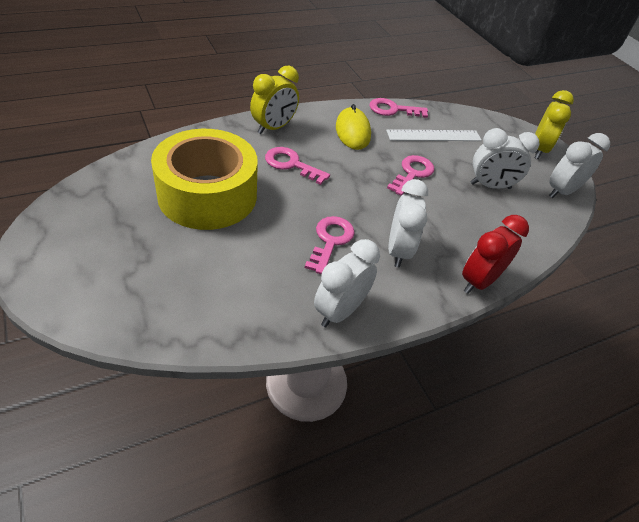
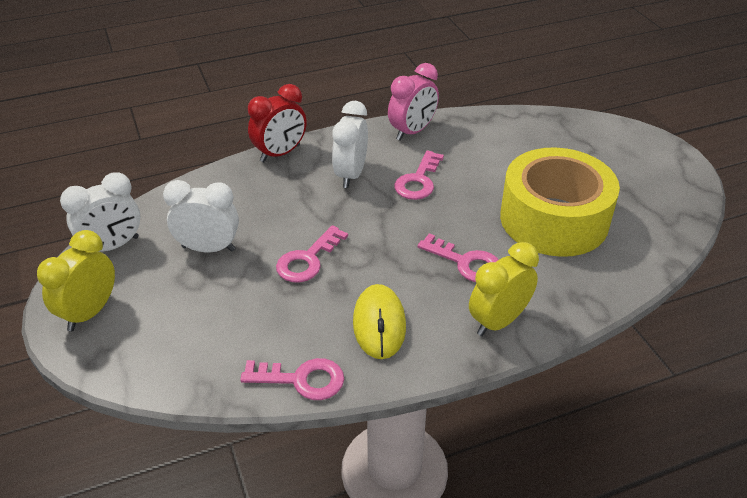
camera: 170 degrees left, 5 degrees down
(340, 311) = (412, 132): white clock -> pink clock
(434, 135) = (250, 327): white ruler -> none

